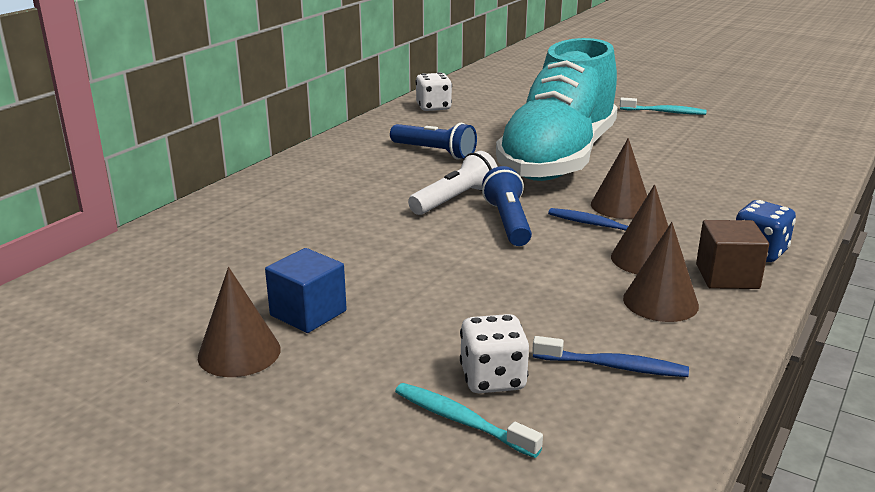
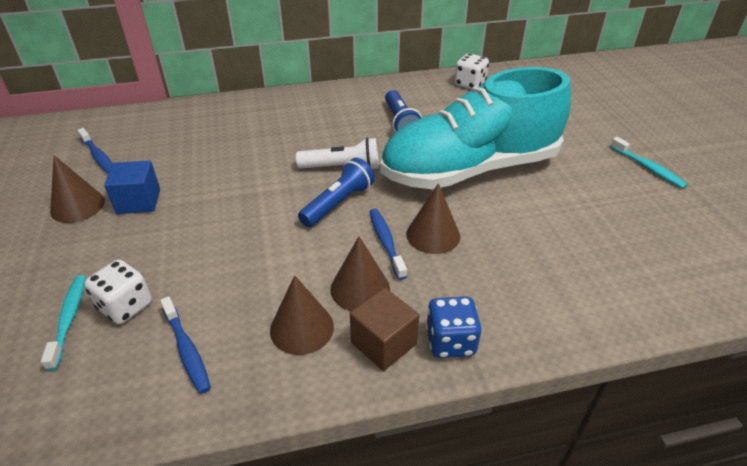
camera: 45 degrees right, 15 degrees up
(153, 308) = (98, 156): none -> blue toothbrush

